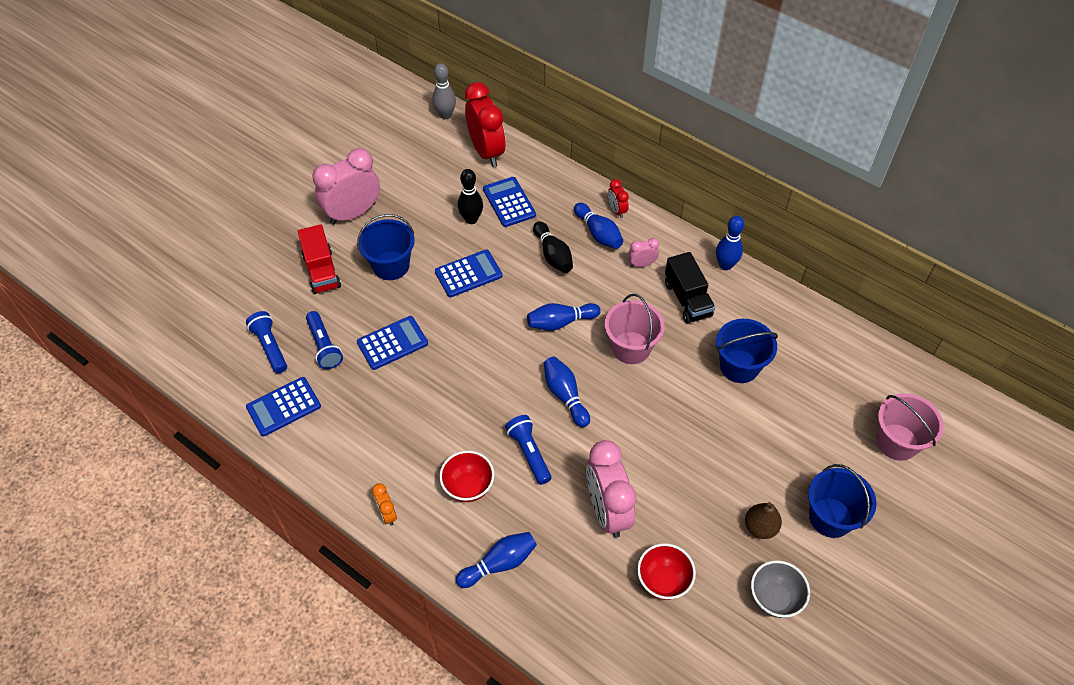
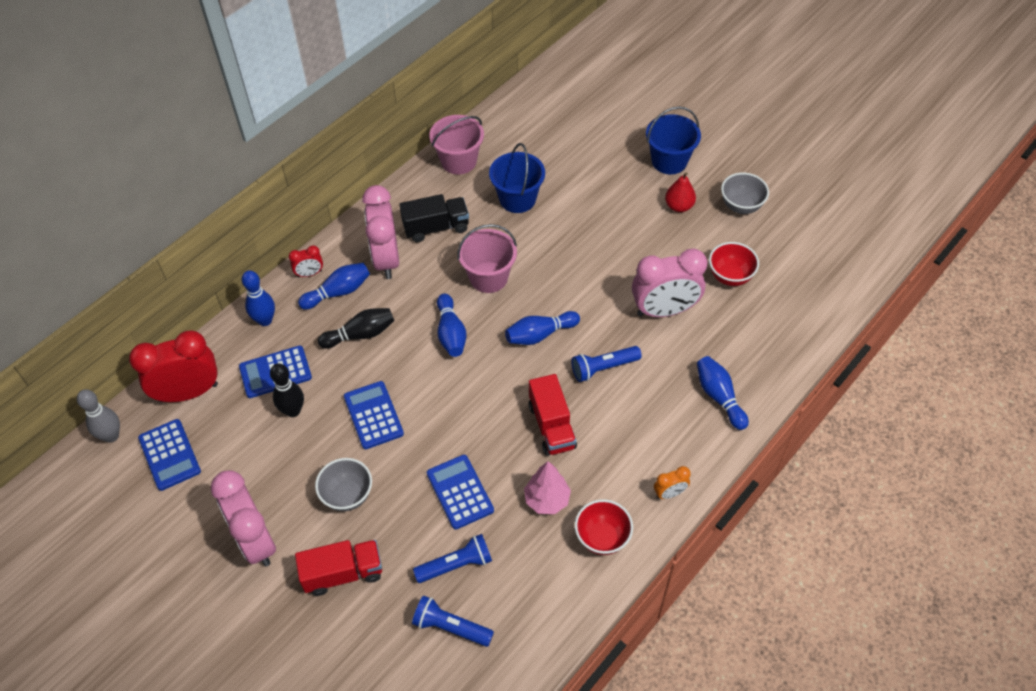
camera: 85 degrees left, 0 degrees up
(270, 347) = (450, 627): blue flashlight -> blue flashlight turned 45 degrees clockwise
(283, 407) = (536, 604): blue calculator -> blue calculator (169, 455)
(383, 410) = (547, 500): none -> pink tree
(391, 265) = (347, 495): blue bucket -> grey bowl
(460, 410) = (551, 426): none -> red truck
(468, 487) = (640, 421): red bowl -> red bowl (602, 538)
(642, 264) = (386, 259): pink clock -> pink clock, size x2.18
(725, 265) = (399, 194): blue bowling pin -> blue bowling pin (265, 320)
(760, 527) = (679, 206): brown pear -> red pear
(897, 442) = (600, 109): pink bucket -> pink bucket (458, 161)

